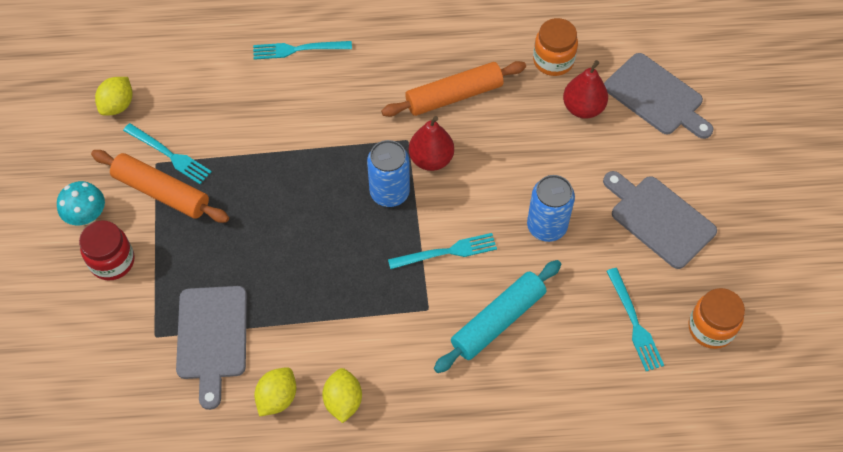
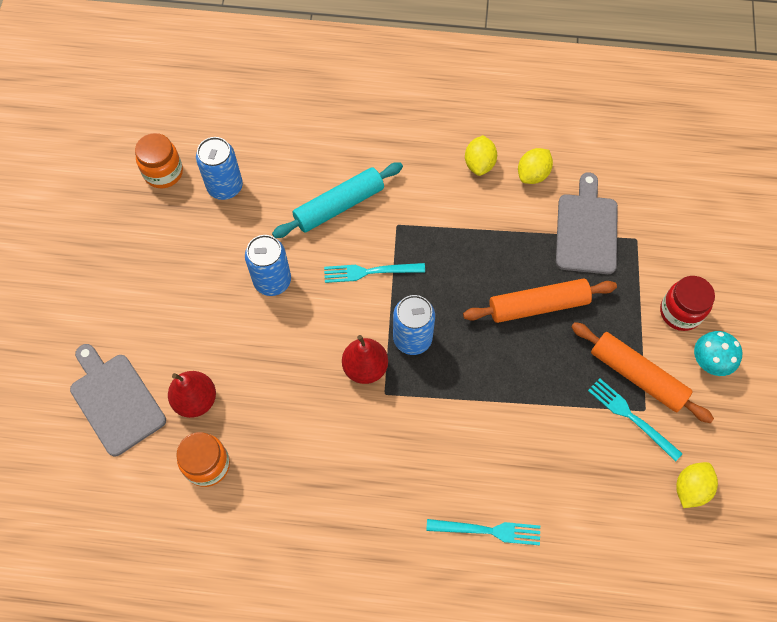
camera: 170 degrees left, 5 degrees up
(454, 96) = (326, 438): orange rolling pin -> orange rolling pin (538, 305)
(634, 322) = (225, 187): turquoise fork -> blue can
(659, 219) = (167, 271): grey cutting board -> none

